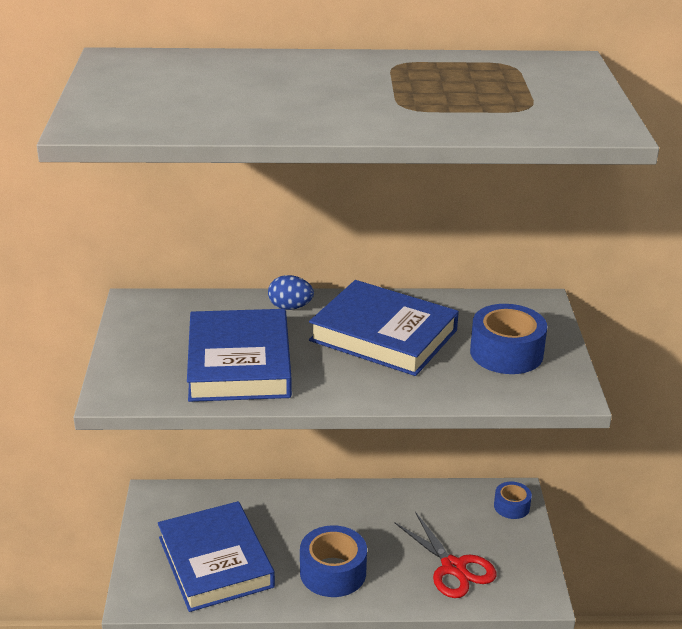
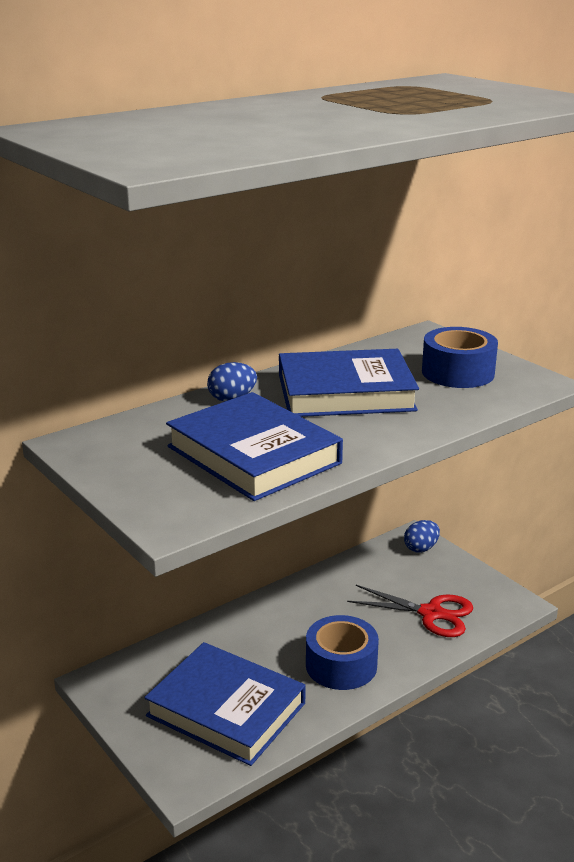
camera: 35 degrees left, 5 degrees down
(511, 506) = (421, 548): blue tape -> blue egg

